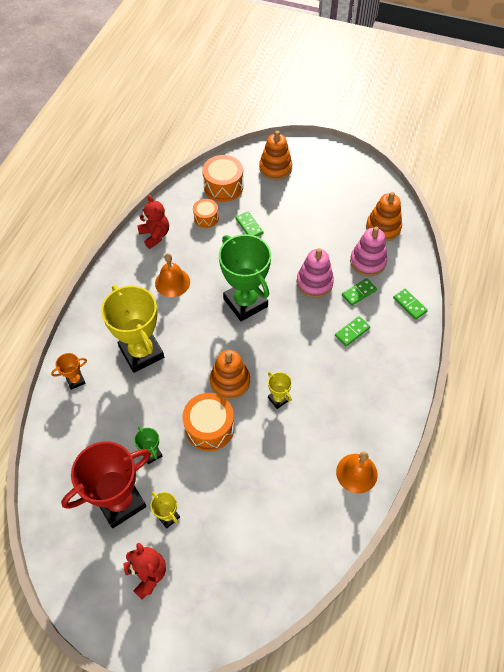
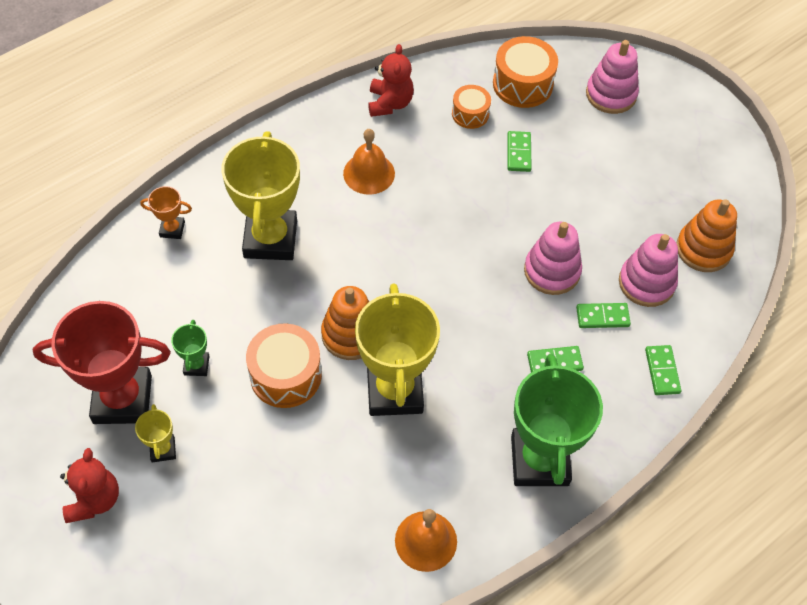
camera: 30 degrees right, 0 degrees up
(245, 302) = (442, 248): green trophy -> green trophy (539, 460)
(275, 168) = (611, 94): orange stacking toy -> pink stacking toy
(278, 399) = (394, 391): yellow trophy -> yellow trophy, size x2.28

